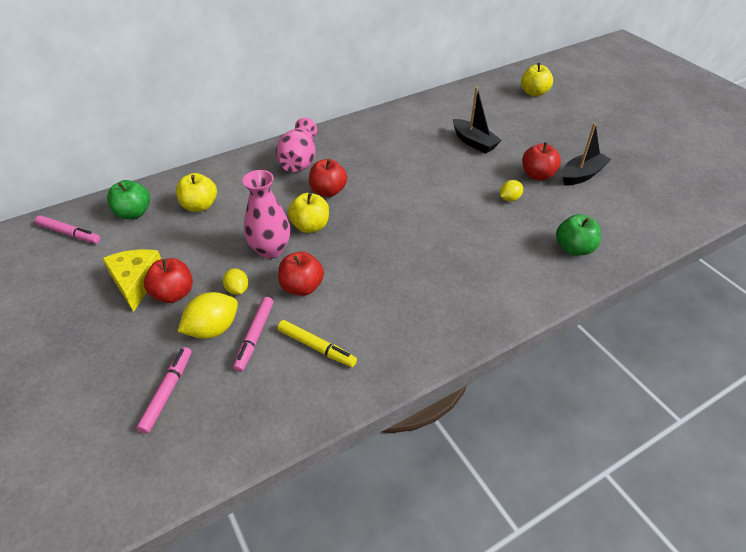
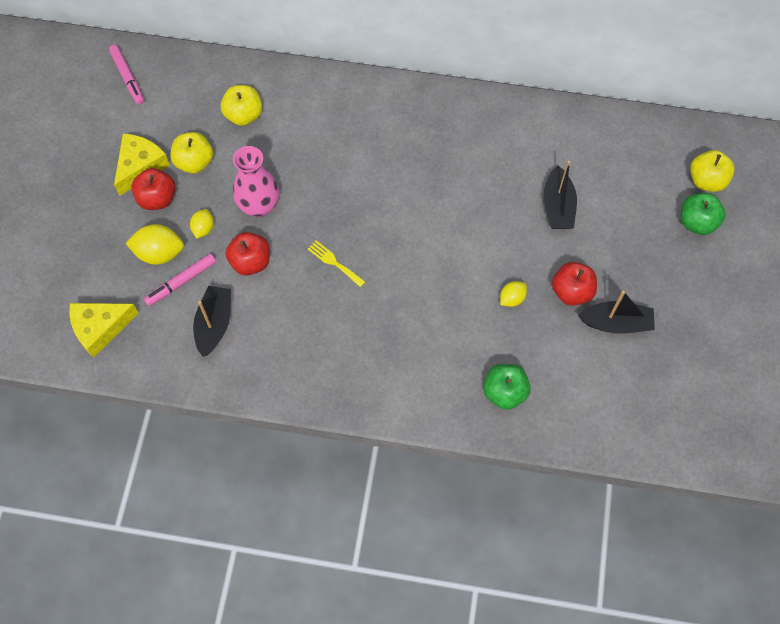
camera: 40 degrees right, 20 degrees up
(134, 213) = (188, 87): green apple -> green apple (697, 222)
(167, 392) = (93, 284): pink marker -> none
(208, 422) = (100, 328): none -> yellow cheese
(299, 160) = (371, 115): pink vase -> none
(310, 226) = (311, 203): yellow apple -> yellow apple (194, 162)
(316, 347) = (214, 324): yellow marker -> black boat
(328, 191) = (361, 173): red apple -> none
(368, 249) = (334, 262): none -> yellow fork
(509, 198) = (512, 298): yellow lemon -> yellow lemon turned 45 degrees counterclockwise

